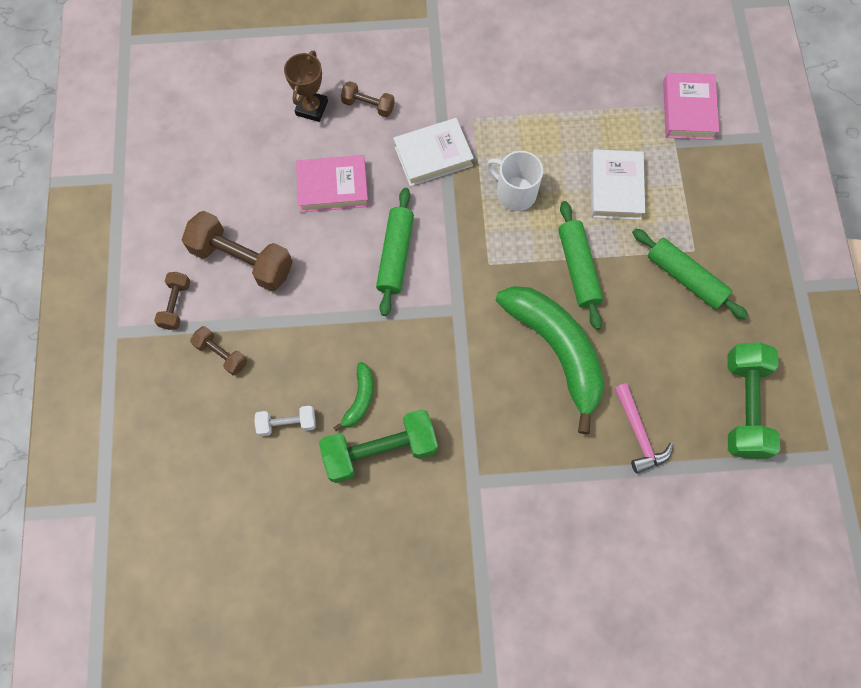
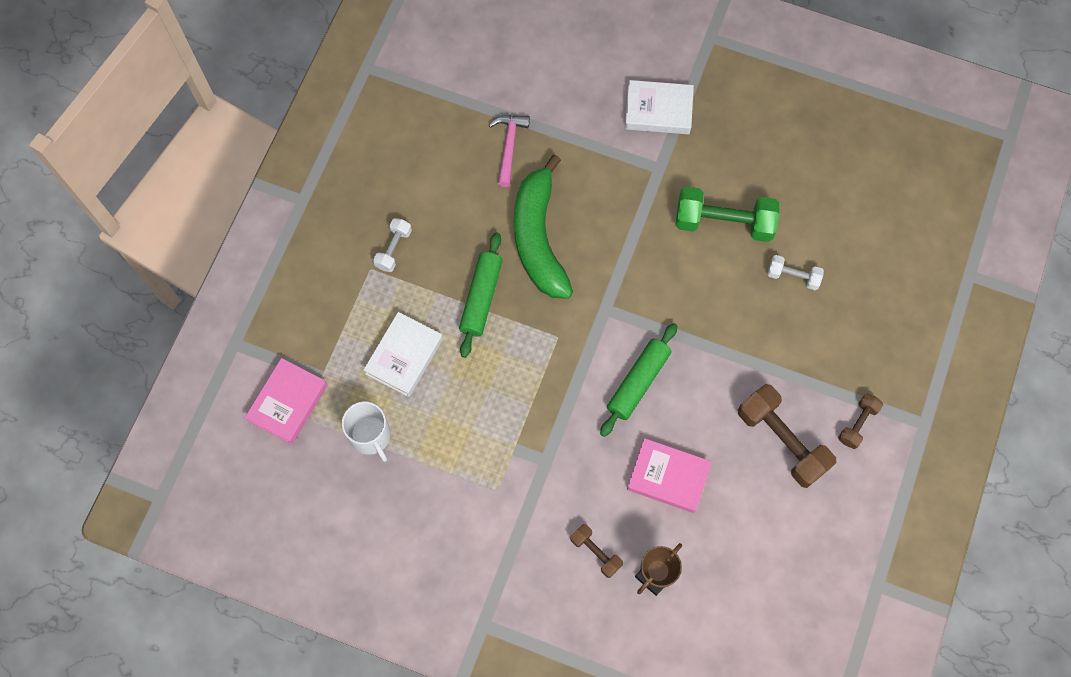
camera: 155 degrees left, 0 degrees up
(221, 354) = (830, 360): brown dumbbell -> none
(359, 399) = (724, 270): green banana -> none
(433, 155) = (557, 467): white book -> white book (658, 111)
(515, 193) = (499, 393): white mug -> white mug (370, 436)
(685, 278) = (393, 249): green rolling pin -> white dumbbell
(744, 406) = (413, 130): green dumbbell -> none

